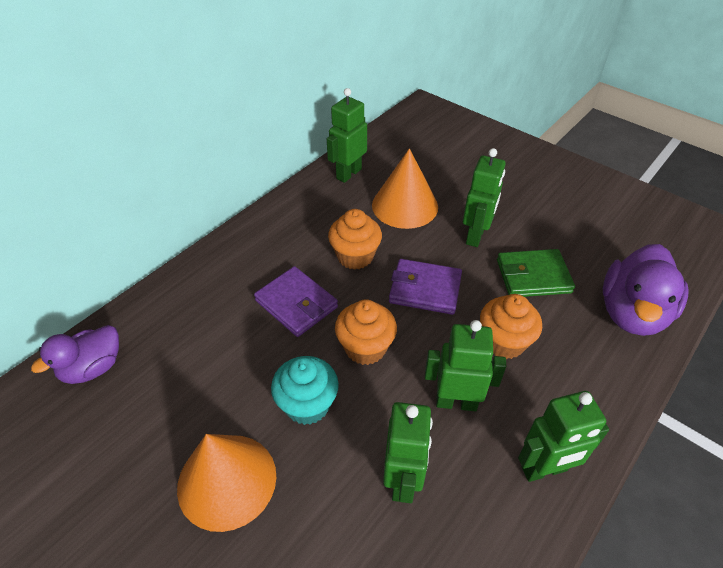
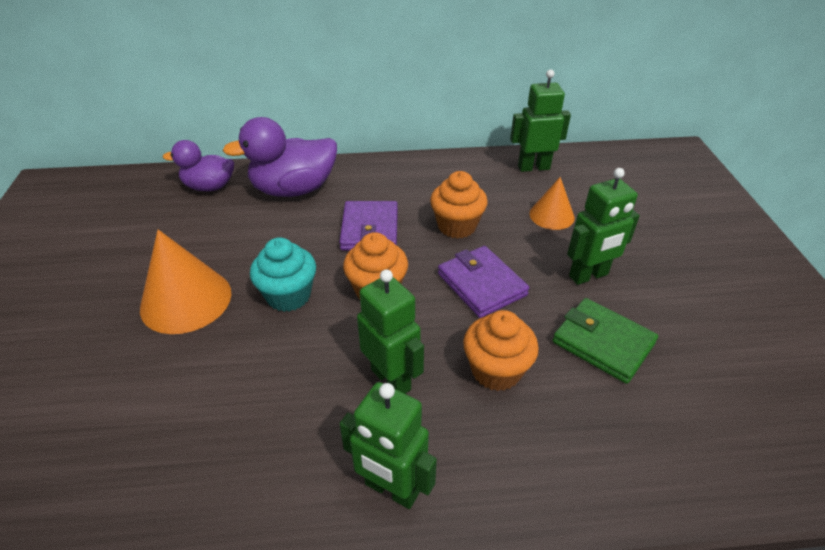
camera: 45 degrees right, 5 degrees down
(403, 480) = (279, 394): green robot -> none
(405, 205) = (551, 215): orange cone -> orange cone, size x0.59
(632, 313) = (676, 451): purple duck -> purple duck (294, 189)

